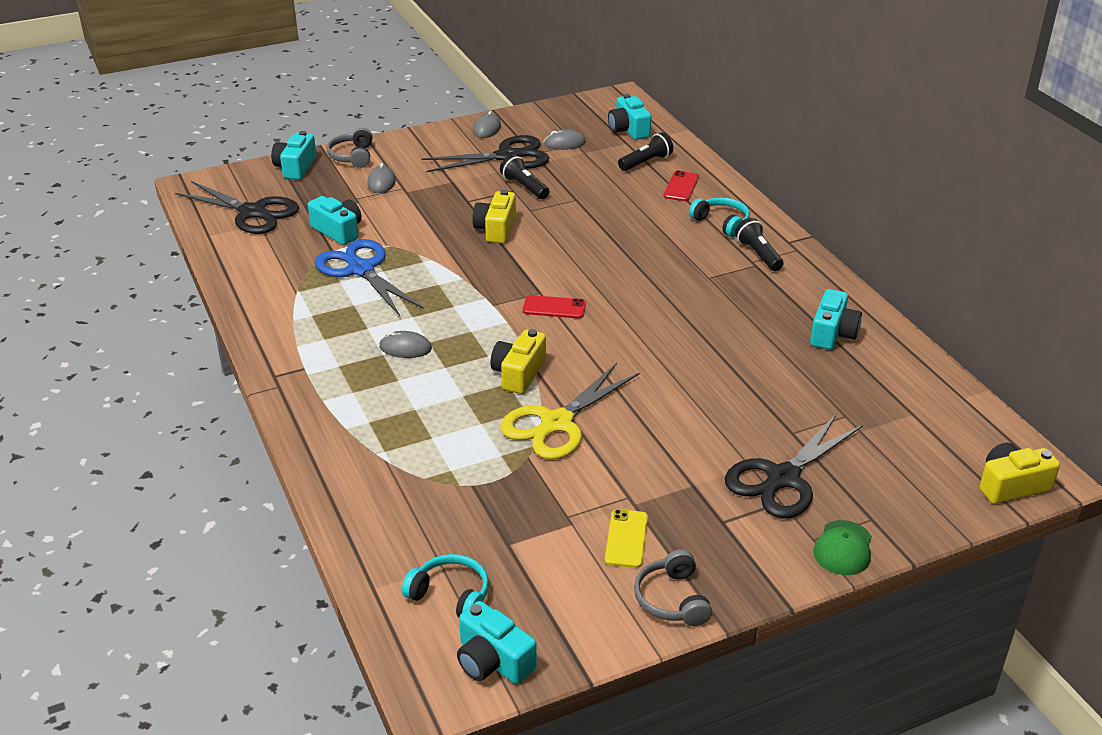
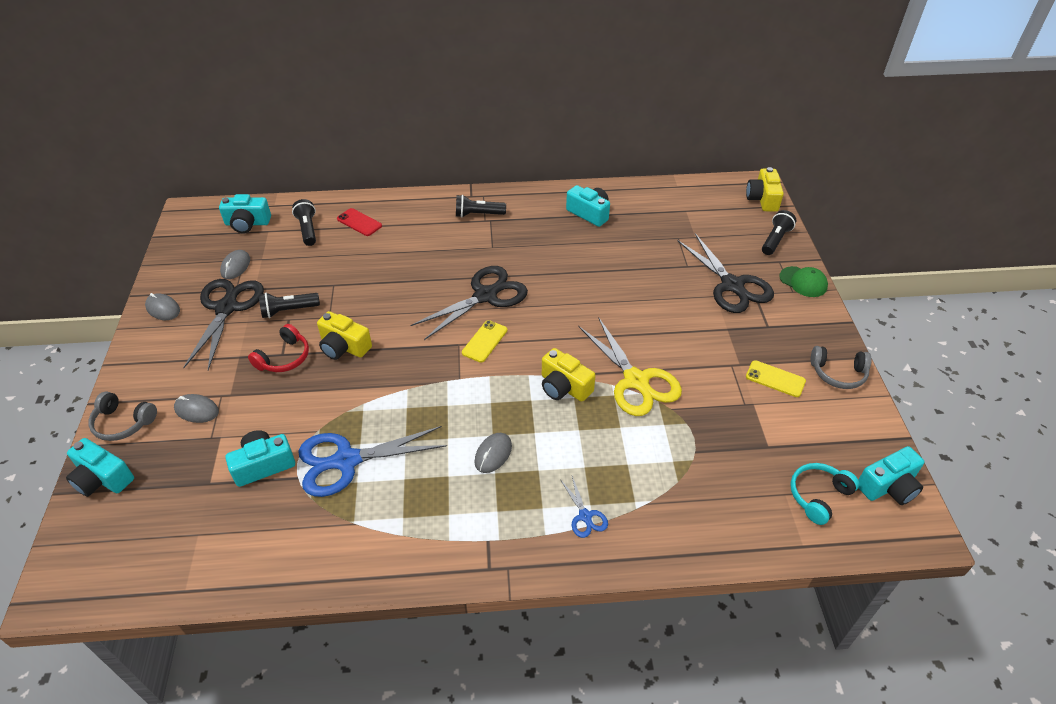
camera: 70 degrees left, 10 degrees up
(252, 212) = (168, 537): black scissors -> black scissors (485, 296)
(353, 421) = (585, 516): none -> blue scissors
(463, 203) = (284, 358): none -> red headphones
(554, 307) = (484, 341): red phone -> yellow phone
(721, 223) = (425, 218): turquoise headphones -> none
(919, 510) = (775, 240): none -> black flashlight

